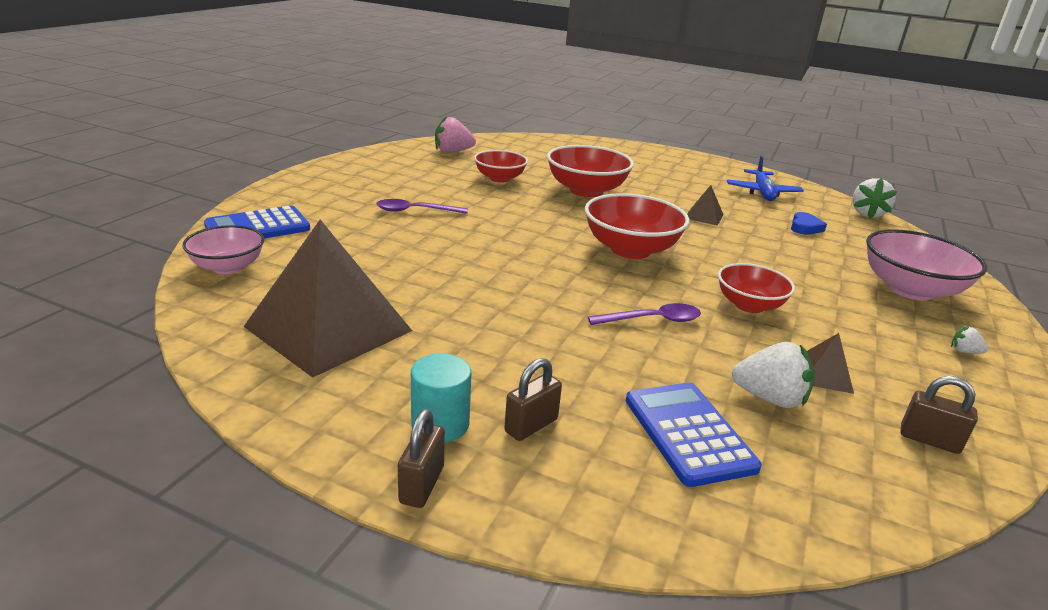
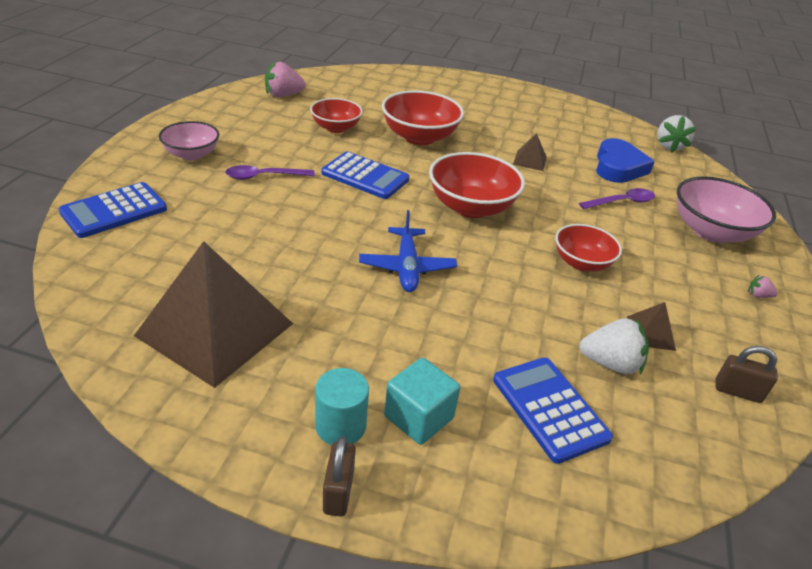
camera: 10 degrees left, 10 degrees up
(228, 267) = (98, 264): pink bowl -> pink bowl (192, 154)
(520, 217) = (365, 176): none -> blue calculator
(531, 425) = (418, 417): brown padlock -> turquoise cube
(653, 320) = (503, 288): purple spoon -> purple spoon (622, 202)
(762, 192) = (577, 127): blue plane -> blue plane (407, 267)
(805, 227) = (618, 167): blue heart -> blue heart, size x1.86
(964, 351) = (758, 295): white strawberry -> pink strawberry

